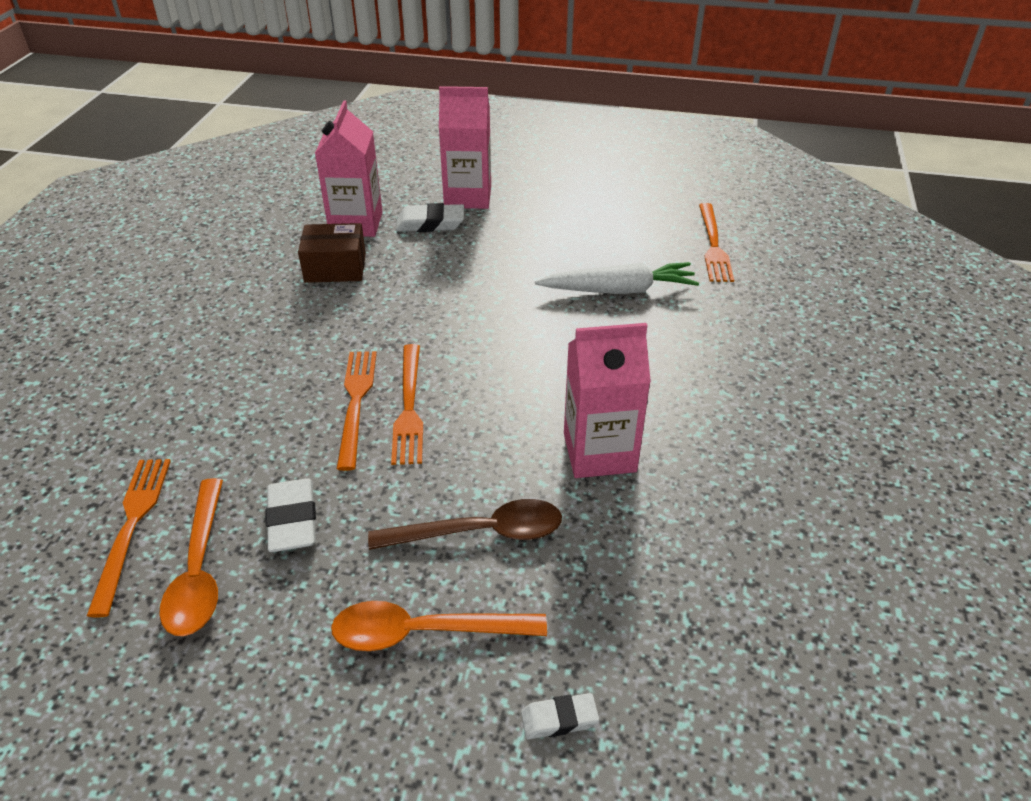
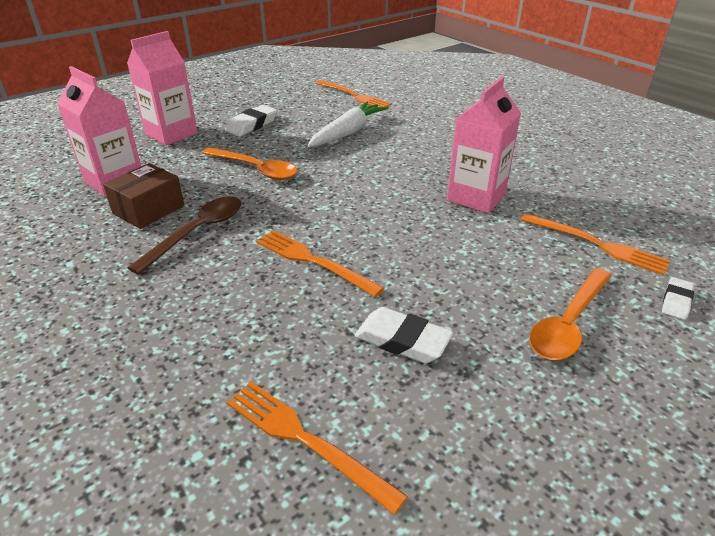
camera: 50 degrees left, 5 degrees down
(199, 570) = (405, 414): orange spoon -> orange spoon (255, 169)
(409, 407) = (349, 242): orange fork -> orange fork (596, 244)
(430, 223) = (172, 157): white eraser -> white eraser (252, 125)
(480, 532) = (500, 264): brown spoon -> brown spoon (198, 232)

